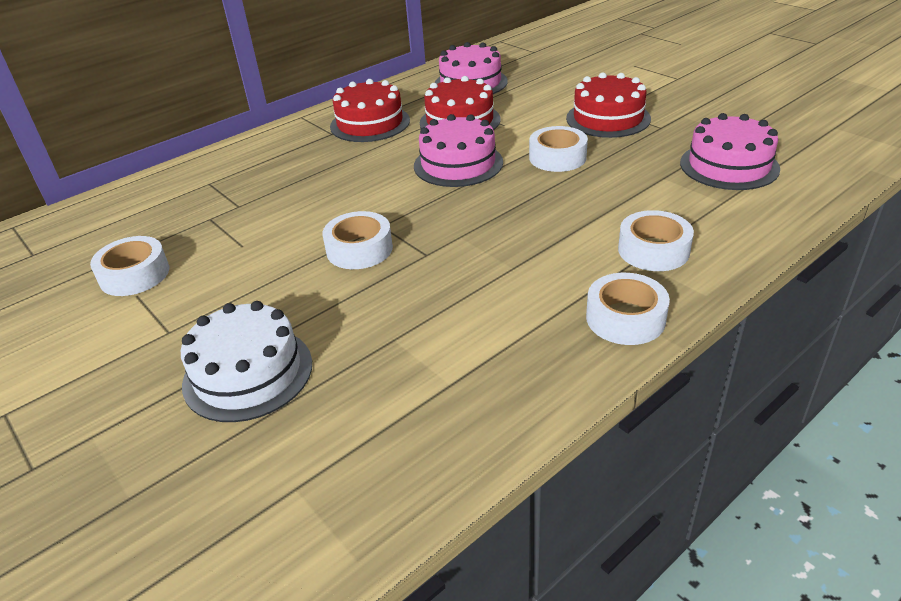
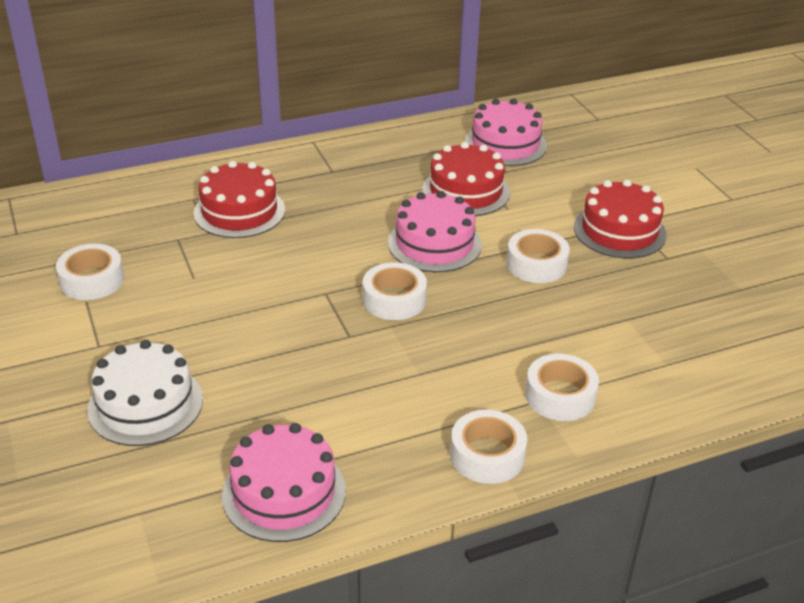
camera: 15 degrees right, 0 degrees up
(359, 249) = (293, 312): white tape -> white tape (394, 299)
(370, 123) = (375, 169): red cake -> red cake (239, 211)
(729, 166) = (704, 325): pink cake -> pink cake (284, 492)

